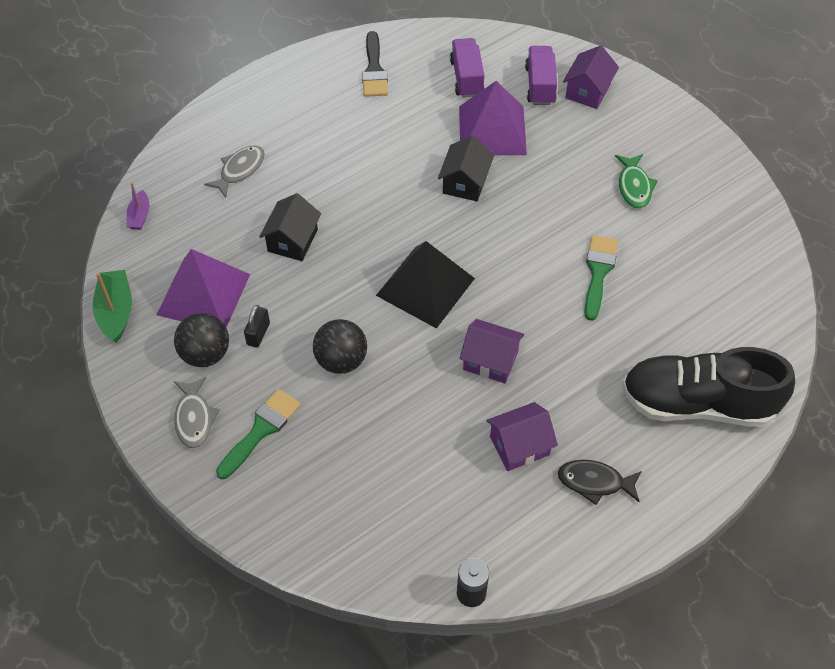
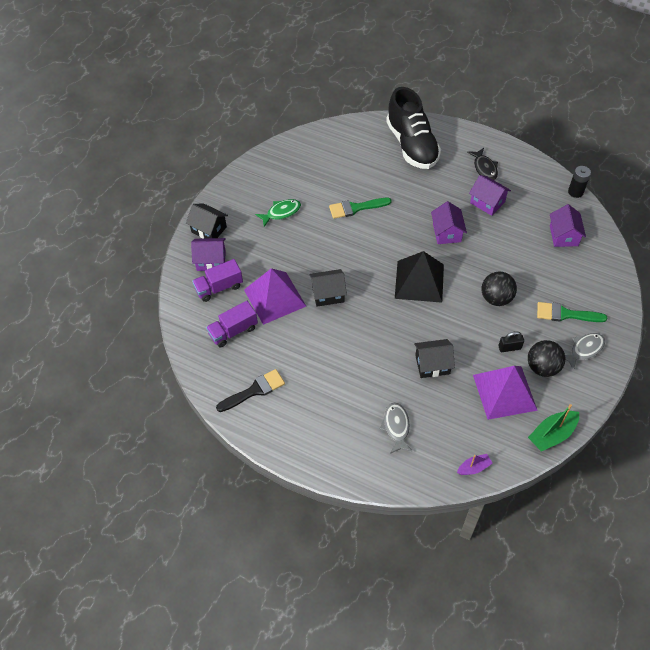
camera: 115 degrees left, 0 degrees up
(240, 170) = (396, 427): grey fish -> grey fish turned 75 degrees clockwise
(394, 515) = (563, 236): none -> purple house
(643, 105) = (209, 229): none -> black house

